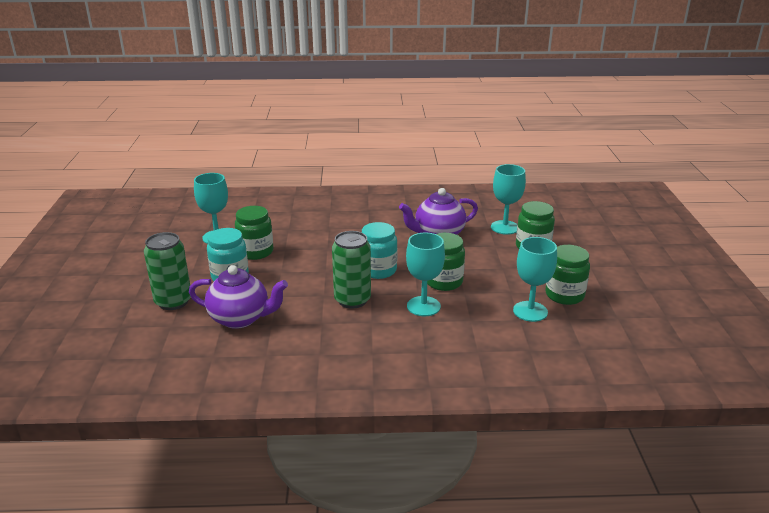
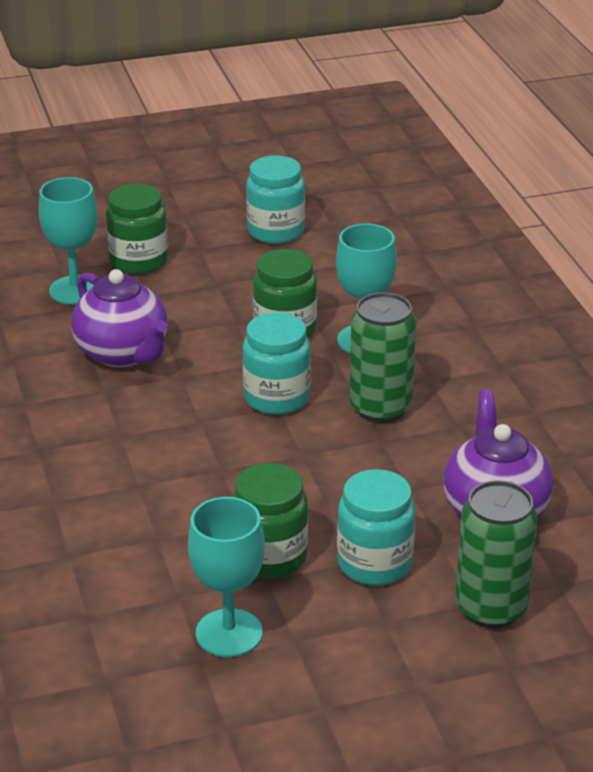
camera: 105 degrees left, 5 degrees up
(530, 311) = (331, 255): turquoise goblet -> none
(564, 295) = (275, 231): green jar -> turquoise jar

